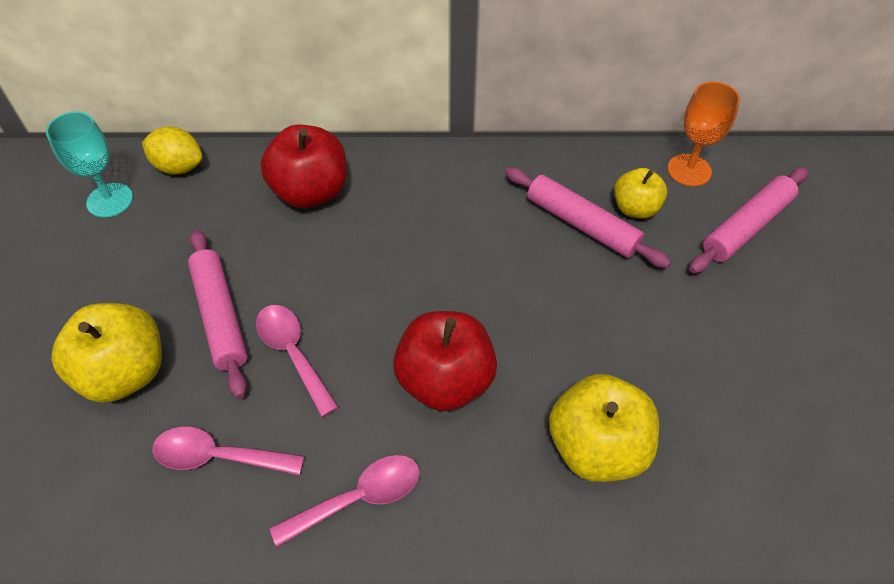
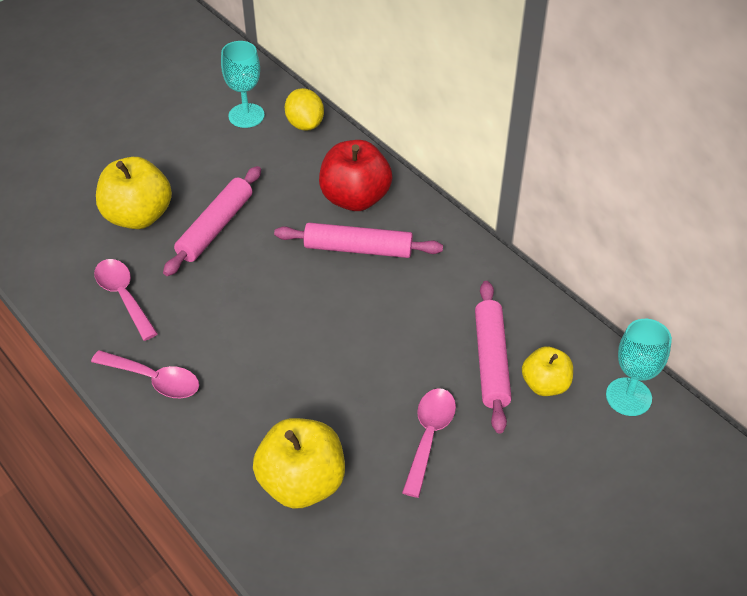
camera: 50 degrees right, 5 degrees down
(293, 354) = (222, 279): pink spoon -> pink spoon (429, 436)
(445, 381) = (276, 368): red apple -> none
(689, 170) = (628, 397): orange goblet -> turquoise goblet
(746, 227) = (608, 468): pink rolling pin -> pink rolling pin (358, 248)

